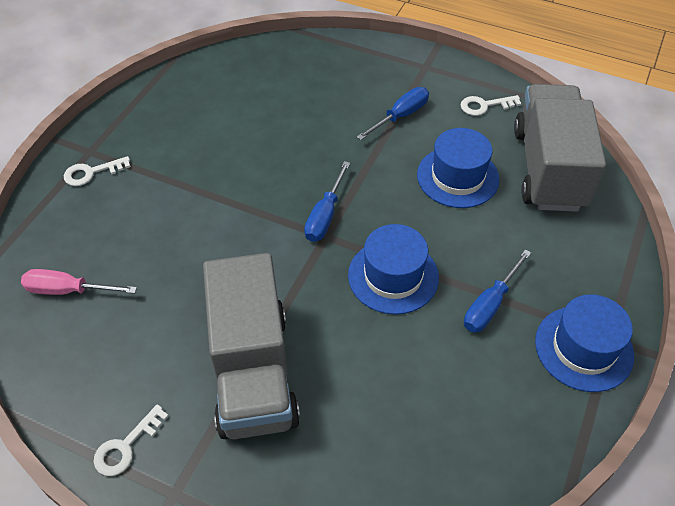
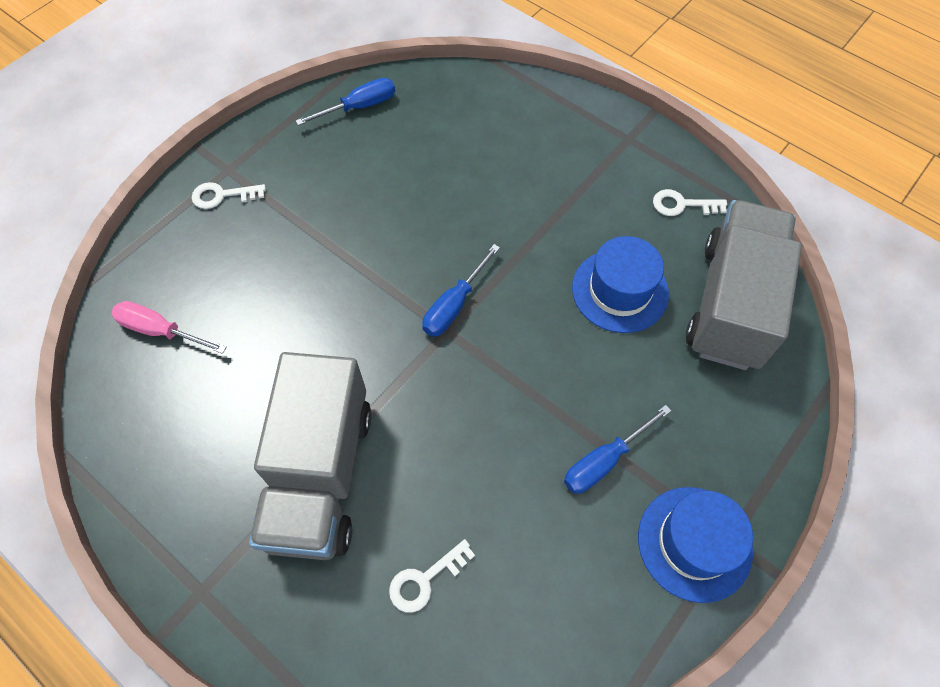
camera: 15 degrees right, 10 degrees up
(126, 446) = (167, 525): white key -> white key (425, 580)
(393, 276) = (506, 398): blue hat -> none
(400, 116) = (579, 197): blue screwdriver -> blue screwdriver (359, 107)

